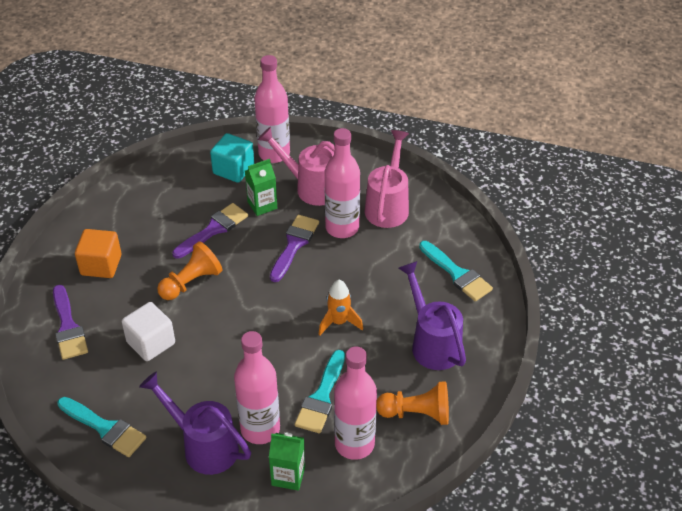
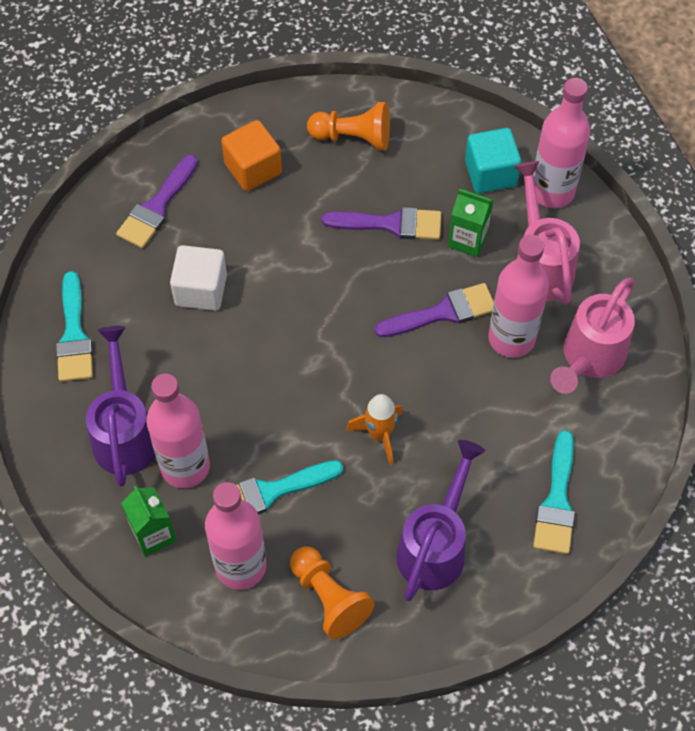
camera: 50 degrees right, 15 degrees up
(191, 282) = (305, 262): orange pawn -> orange pawn (353, 137)
(388, 206) = (589, 358): pink watering can -> pink watering can turned 150 degrees clockwise

